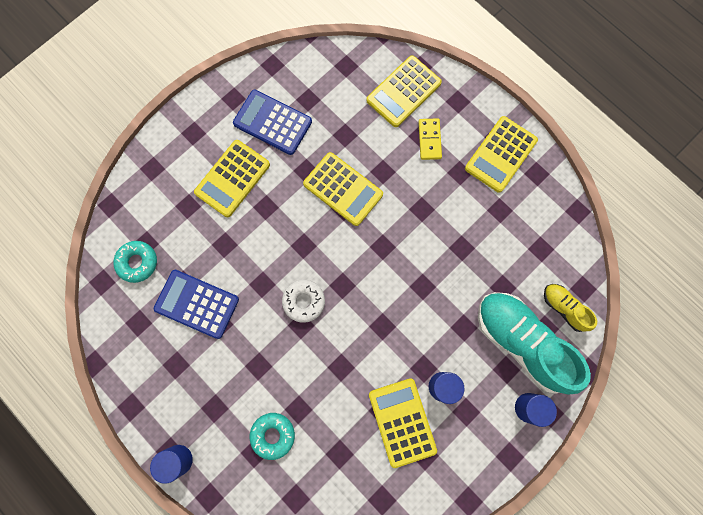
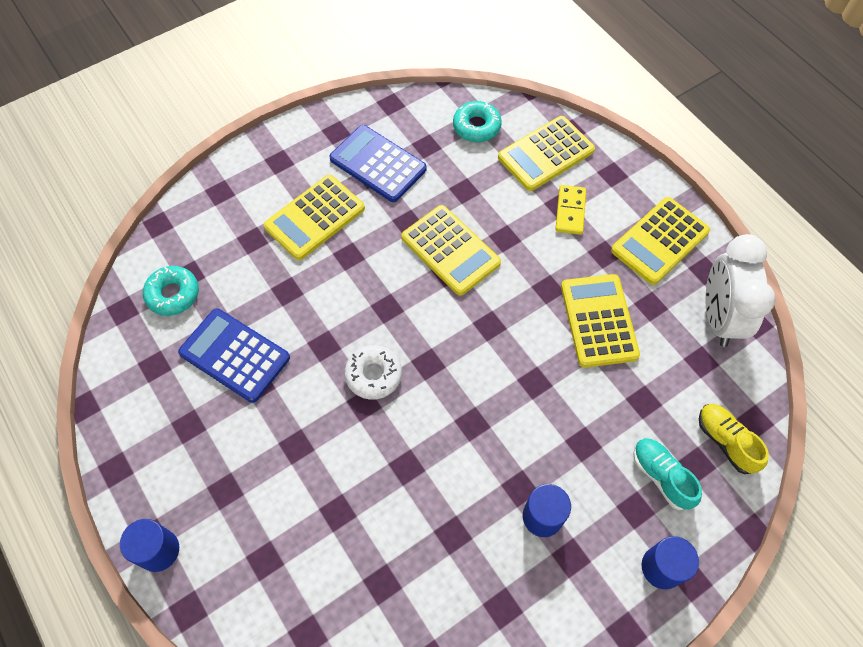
camera: 10 degrees right, 15 degrees down
(273, 435) = (295, 540): turquoise donut -> turquoise donut (476, 126)
(402, 422) = (478, 555): yellow calculator -> yellow calculator (599, 321)
(521, 342) = (661, 476): turquoise shoe -> turquoise shoe, size x0.49
(550, 211) = (719, 317): none -> white clock

